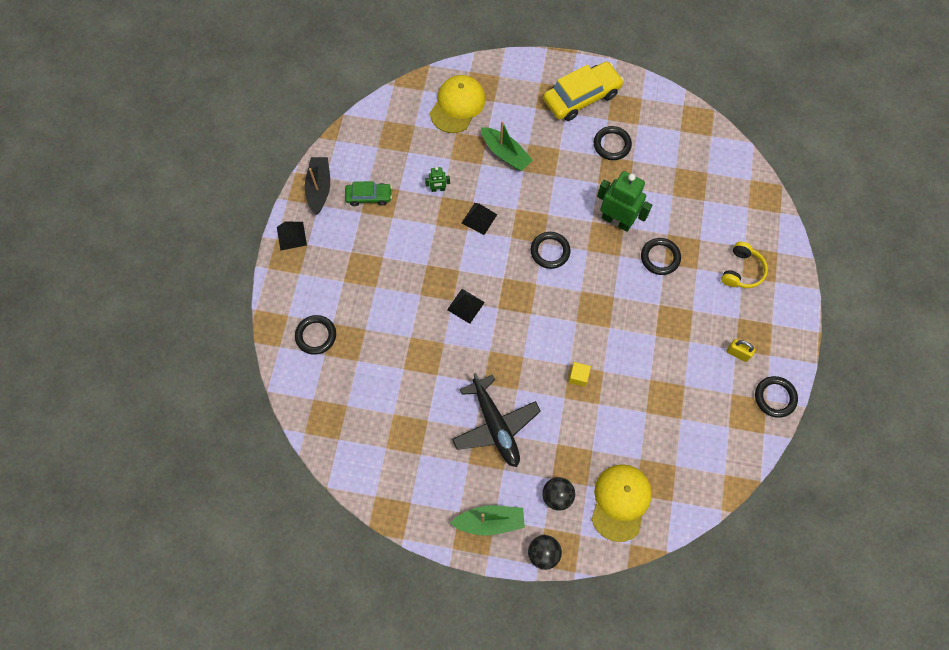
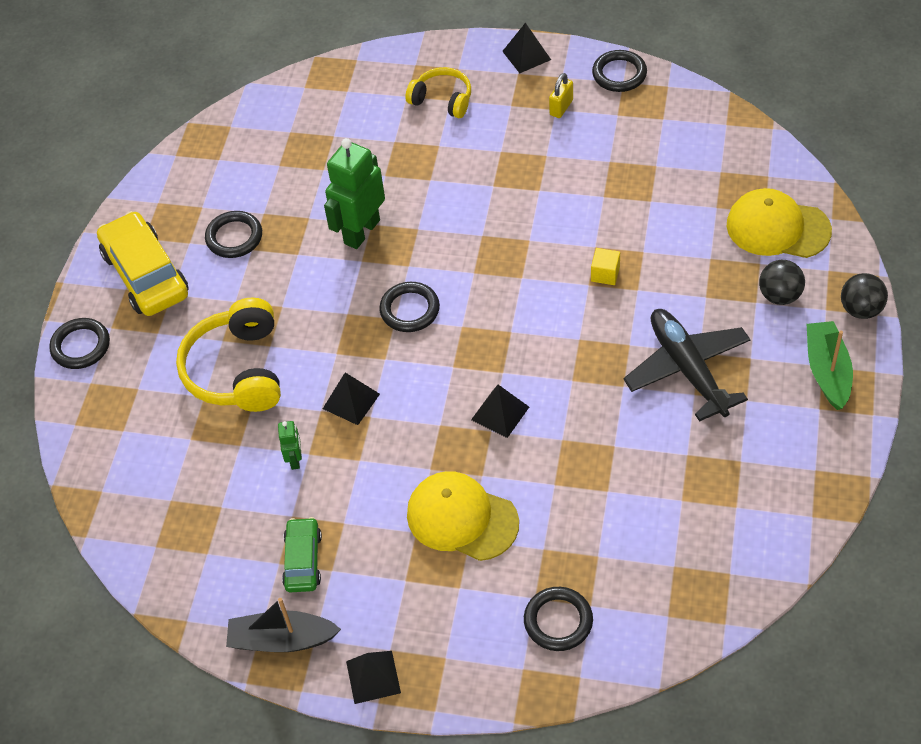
camera: 85 degrees left, 15 degrees down
(457, 105) = (139, 439): yellow cap -> yellow cap (462, 518)
(495, 426) = (687, 369): black plane -> black plane turned 90 degrees counterclockwise
(505, 154) = (237, 370): green boat -> yellow headphones
(660, 257) = (421, 184): black ring -> black ring (81, 346)
(791, 330) = (526, 55): none -> black pyramid

